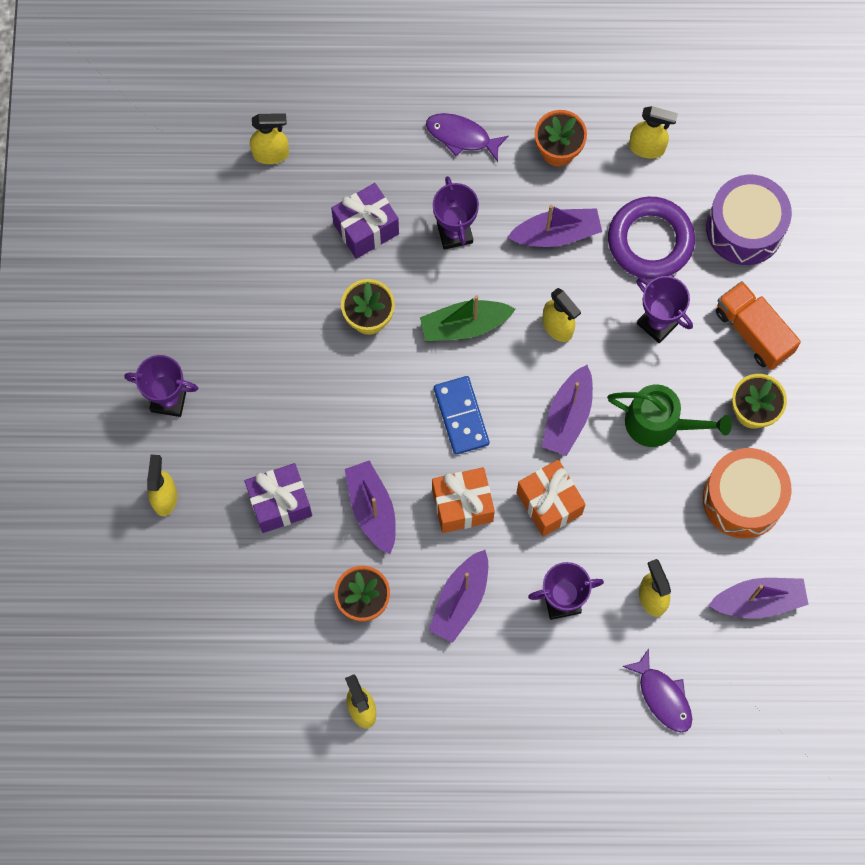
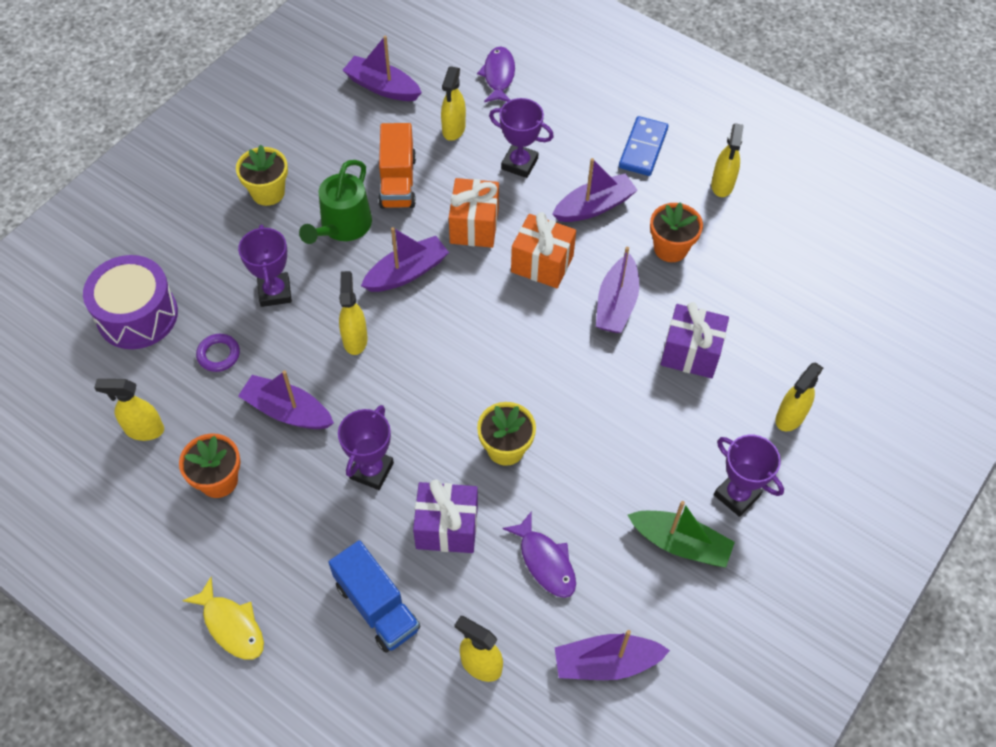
camera: 145 degrees left, 15 degrees down
(187, 211) = (606, 663): none -> purple boat
(371, 143) = (377, 606): none -> blue truck
(458, 66) = (231, 625): none -> yellow fish
(461, 416) = (490, 324): blue domino -> blue domino (643, 148)
(462, 136) = (289, 553): purple fish -> purple fish (545, 561)
(464, 325) = (429, 389): green boat -> green boat (680, 543)
(647, 148) = (144, 430): yellow spray bottle -> yellow spray bottle turned 45 degrees counterclockwise
(650, 241) = (219, 355): purple ring -> purple ring, size x0.48
(659, 423) = (343, 226): green watering can -> green watering can turned 120 degrees counterclockwise
(743, 499) = (332, 146): orange drum -> none
(753, 332) = (211, 241): orange truck -> orange truck (398, 181)

